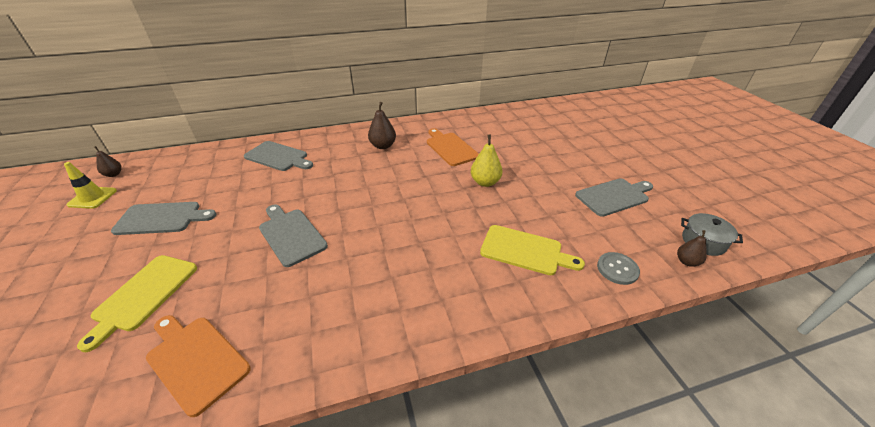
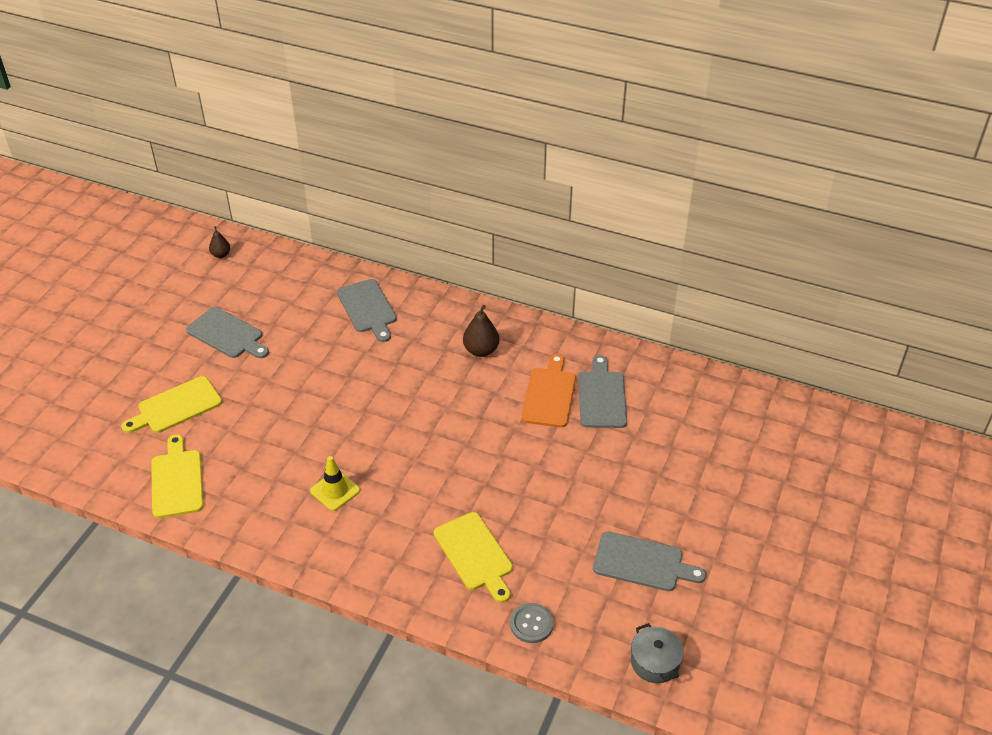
camera: 40 degrees right, 5 degrees up
(92, 198) = (192, 278): yellow traffic cone -> yellow traffic cone (335, 491)
(195, 360) = (177, 480): orange cutting board -> yellow cutting board
(291, 235) = (306, 413): grey cutting board -> grey cutting board (601, 396)
(485, 182) = (530, 462): yellow pear -> none
(686, 261) = (605, 663): brown pear -> none

